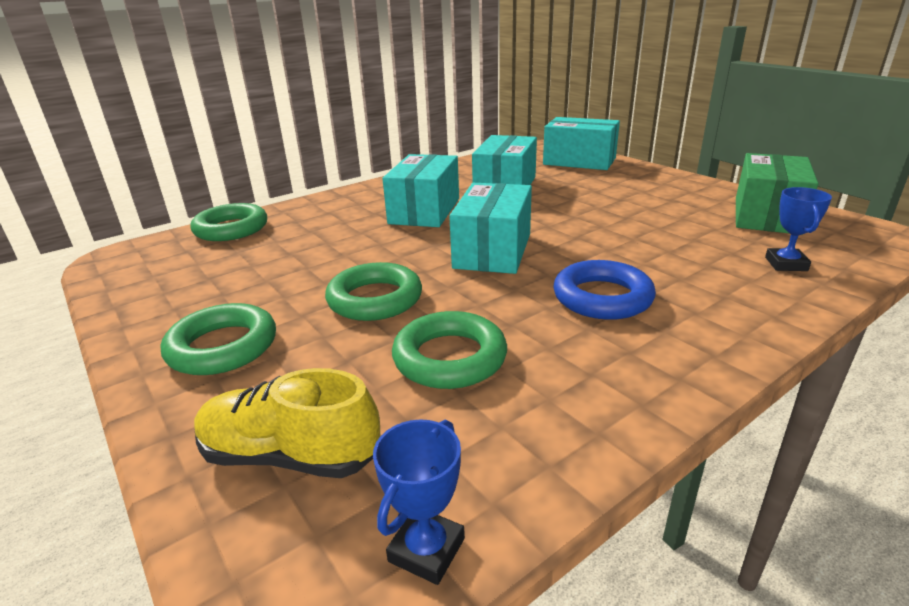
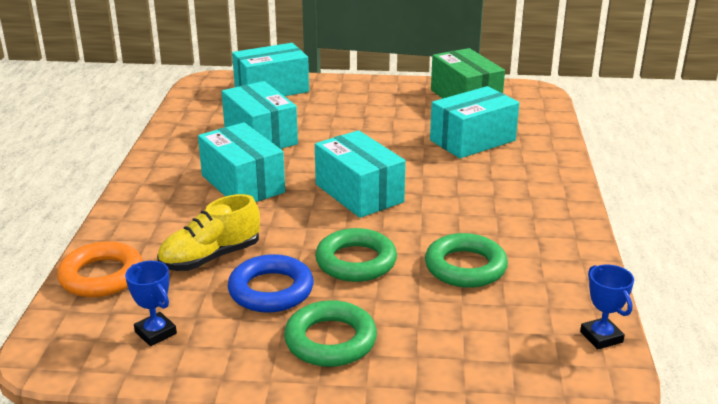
camera: 50 degrees left, 0 degrees up
(231, 229) = (102, 276): green ring -> orange ring
(290, 456) = (490, 351): yellow shoe -> yellow shoe (210, 258)
(602, 297) = (474, 194): blue ring -> blue ring (271, 290)
(700, 252) = (472, 140): none -> turquoise box
(786, 264) = (521, 130): blue trophy -> blue trophy (155, 333)

